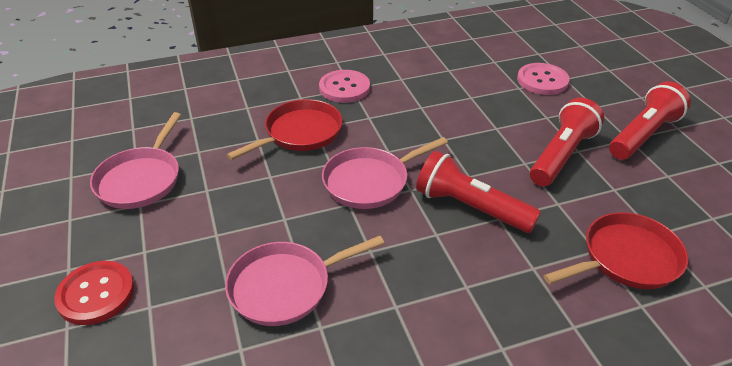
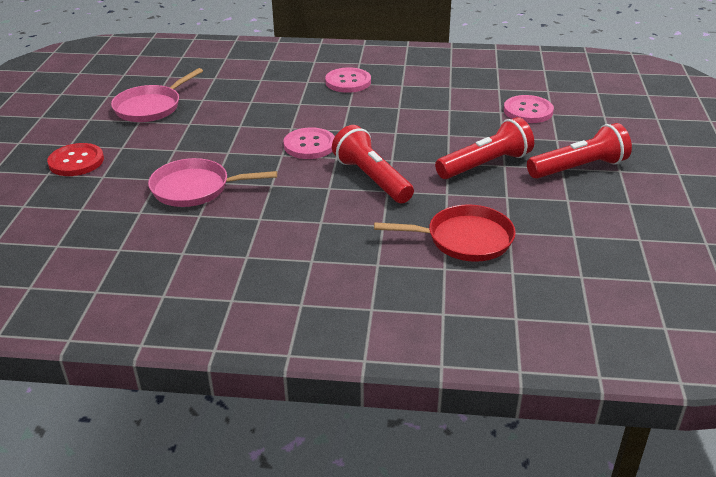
camera: 25 degrees right, 5 degrees down
(300, 133) = (285, 104): red pan -> none
(369, 181) = (309, 145): pink pan -> pink button

